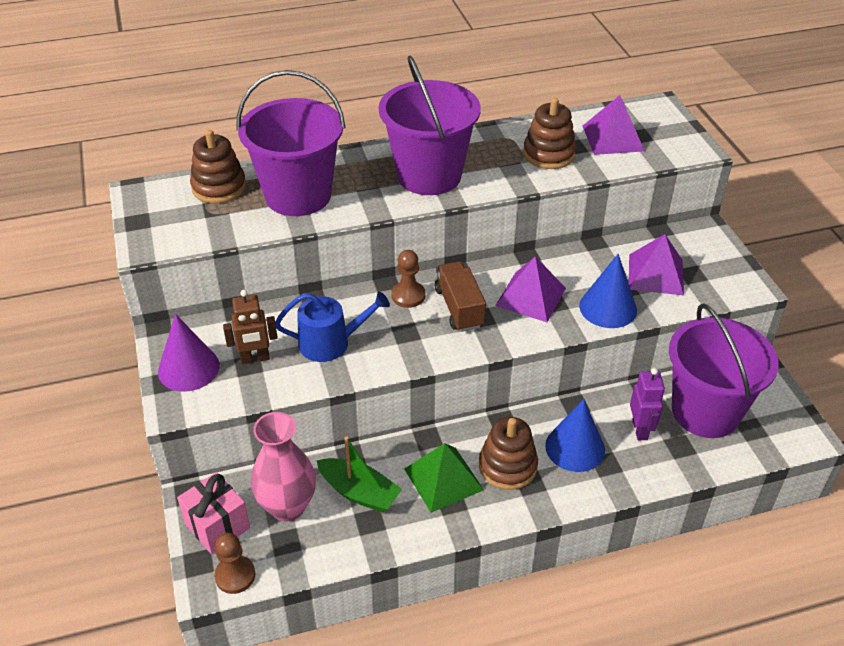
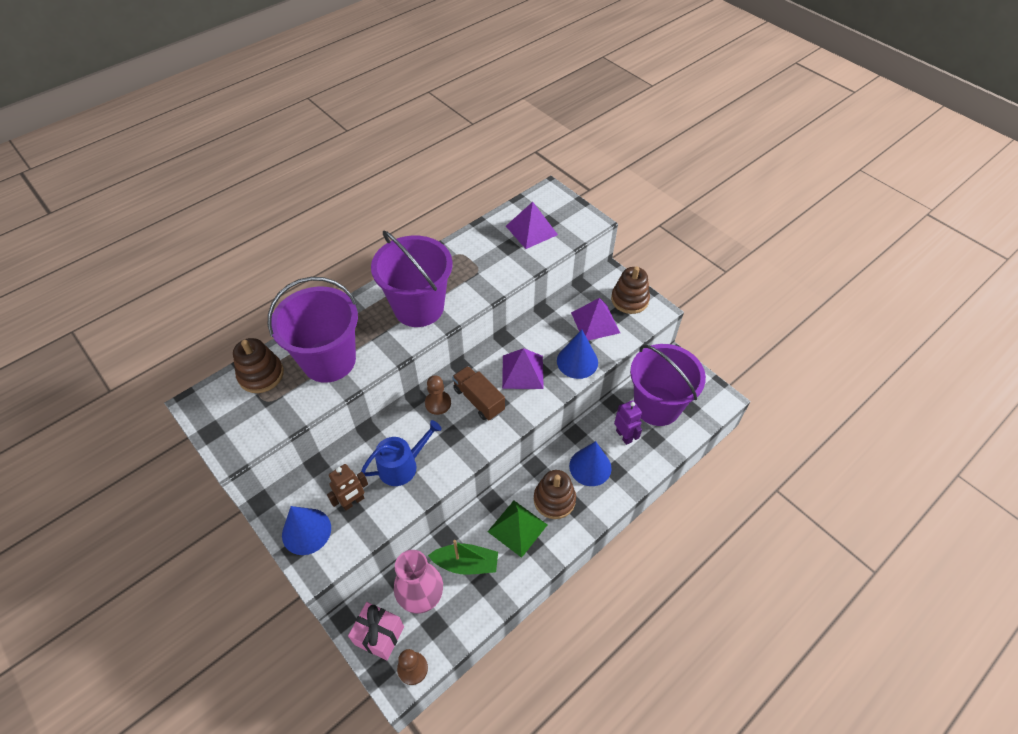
camera: 25 degrees left, 10 degrees up
(188, 368) = (306, 531): purple cone -> blue cone
(549, 154) = (494, 259): brown stacking toy -> brown stacking toy (629, 300)

